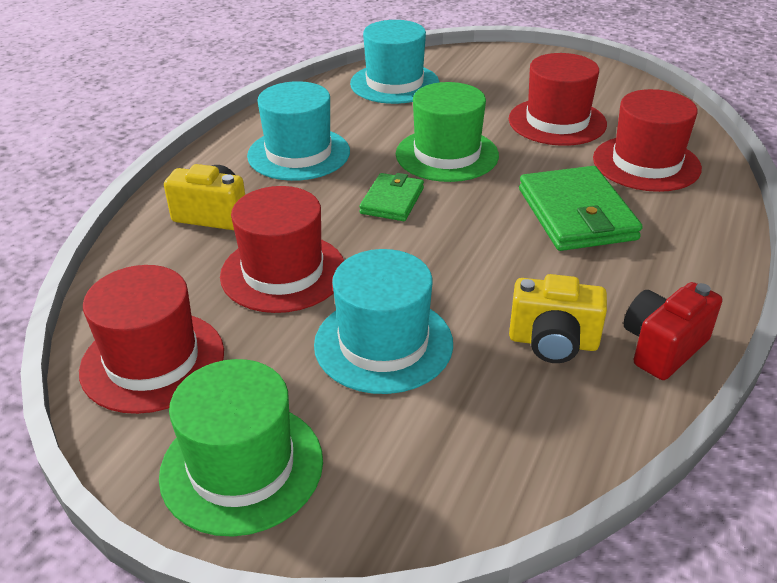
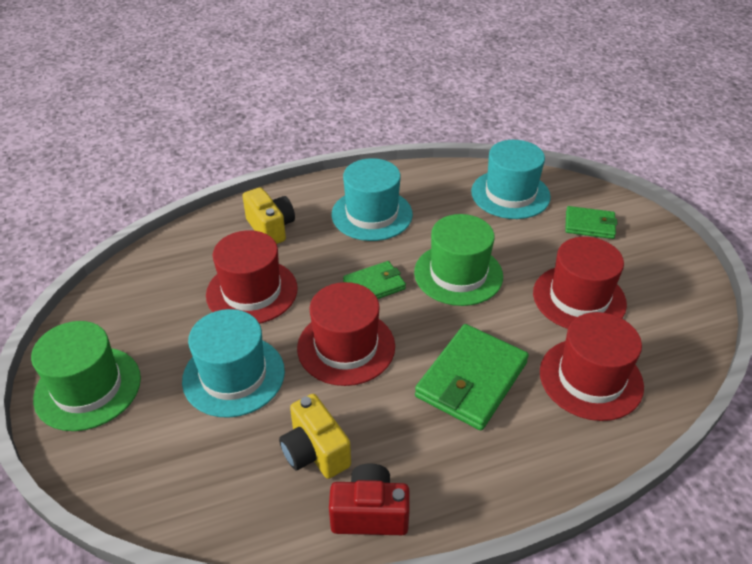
camera: 45 degrees right, 5 degrees up
(153, 361) = (132, 299): red hat -> red hat (346, 347)
(487, 75) = (589, 225): none -> green wallet

